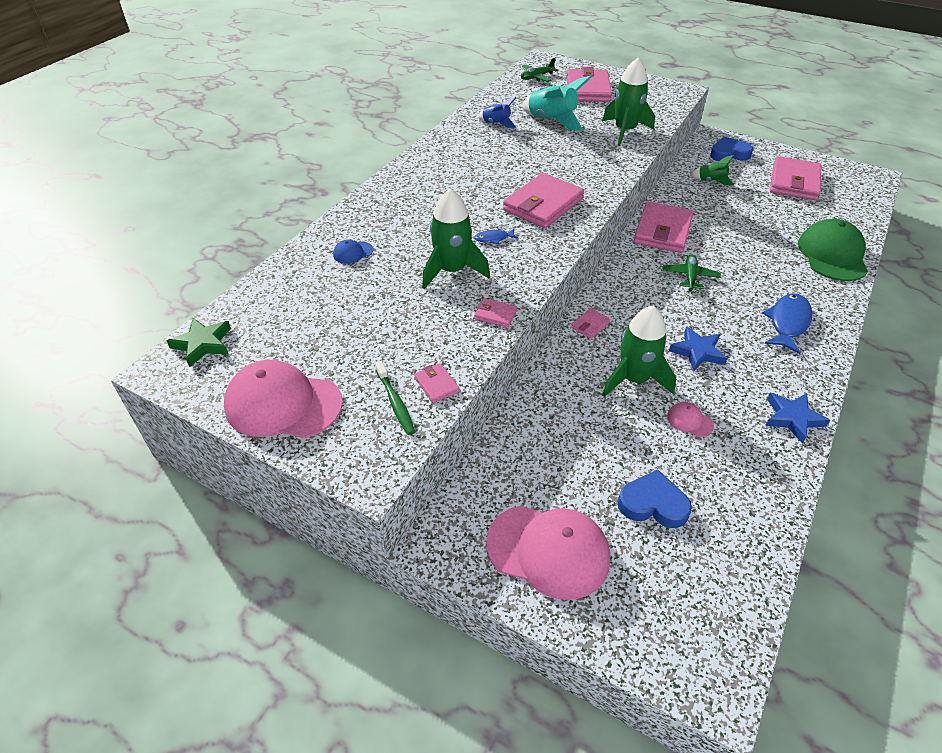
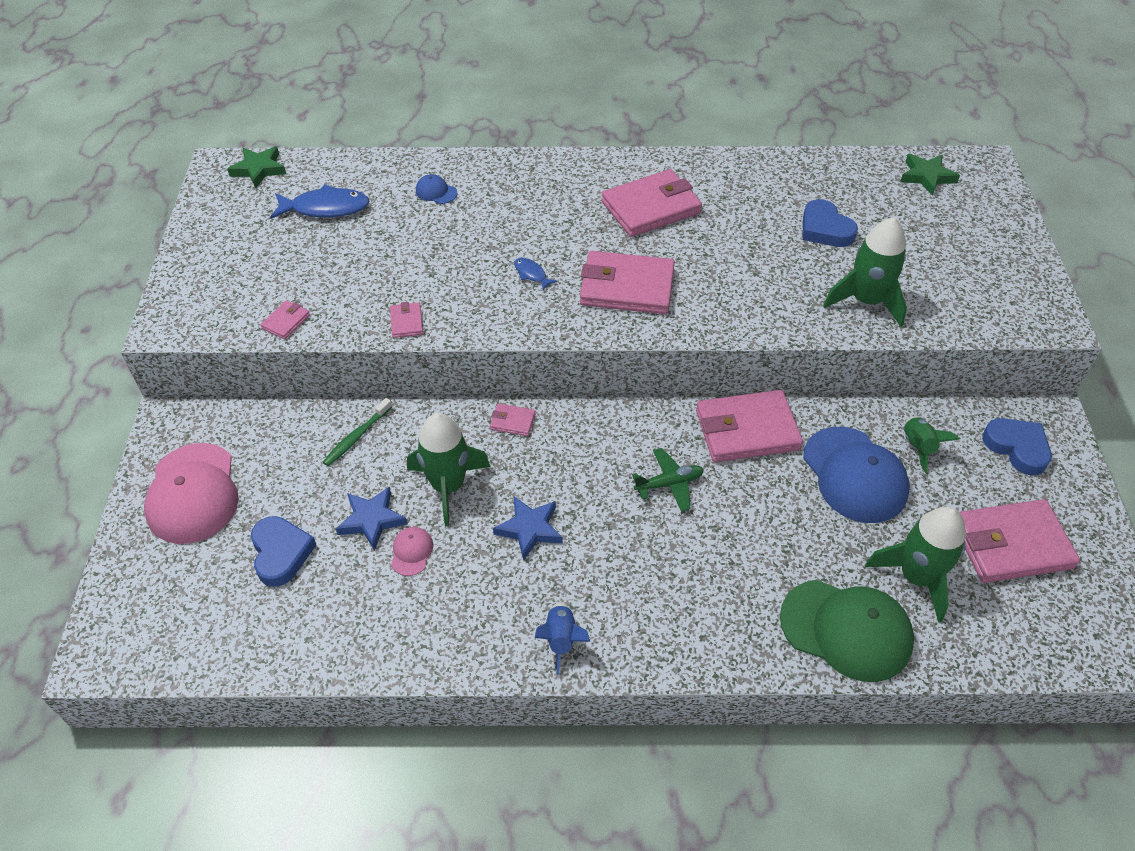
camera: 60 degrees right, 5 degrees up
(283, 404) = (215, 244): pink cap -> none
(395, 402) = (251, 306): green toothbrush -> green toothbrush (357, 437)
(452, 271) = (455, 266): green rocket -> green rocket (916, 577)
(496, 123) = (770, 188): blue rocket -> blue rocket (561, 639)
(537, 77) = (926, 176): green plane -> green star
(552, 121) = (825, 229): turquoise rocket -> blue heart
(588, 89) = (946, 231): pink wallet -> pink wallet (651, 208)
(720, 208) = (854, 475): none -> blue cap
(788, 323) = (647, 607): blue fish -> blue fish (325, 208)
(792, 418) = (469, 647): blue star -> blue star (372, 520)
(832, 255) = (846, 630): green cap -> green cap turned 45 degrees clockwise

